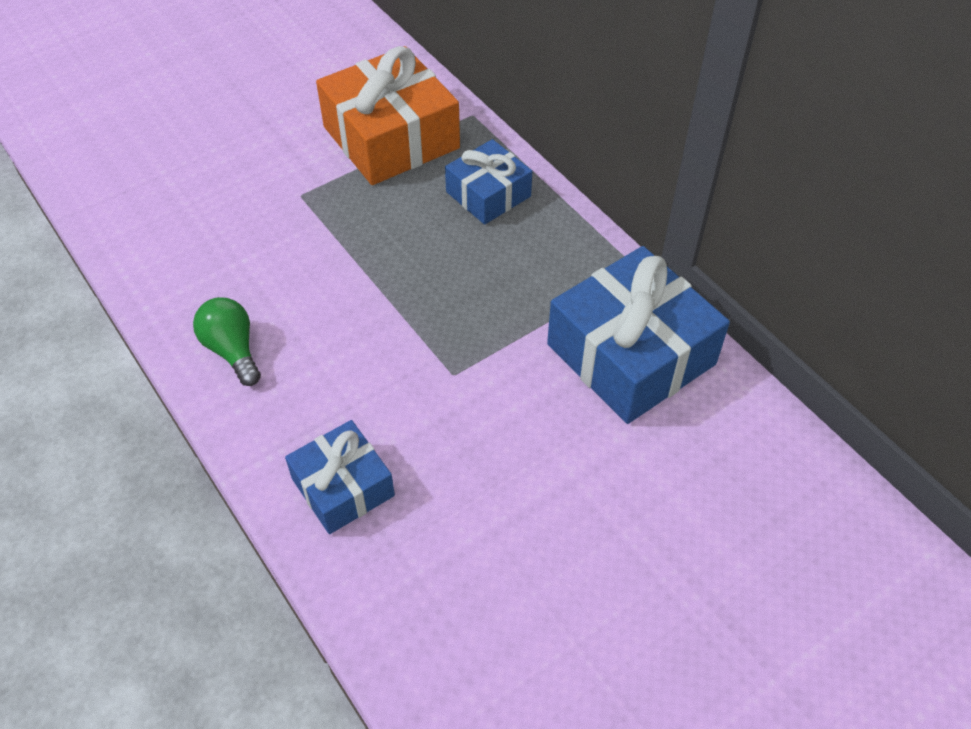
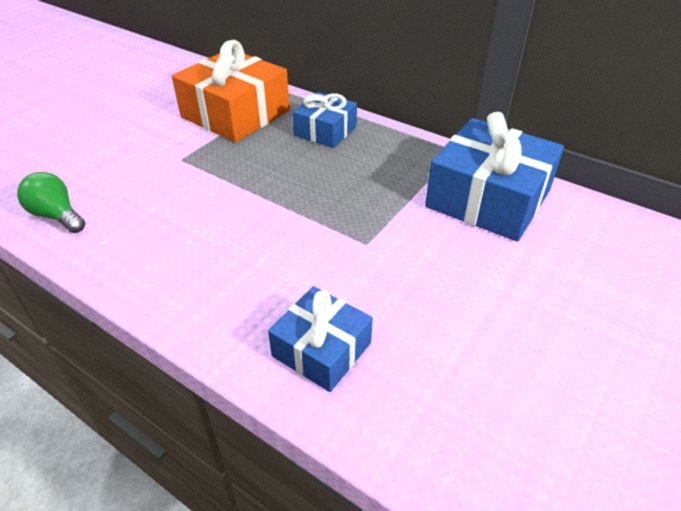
camera: 20 degrees left, 10 degrees down
(232, 350) = (170, 272): green light bulb -> green light bulb (57, 216)

